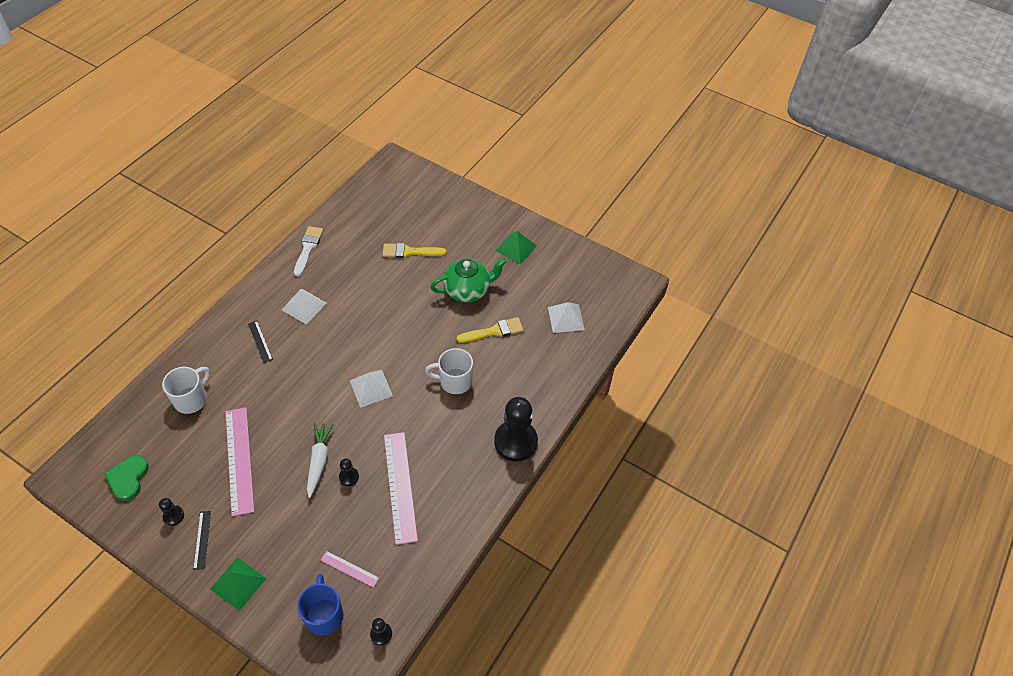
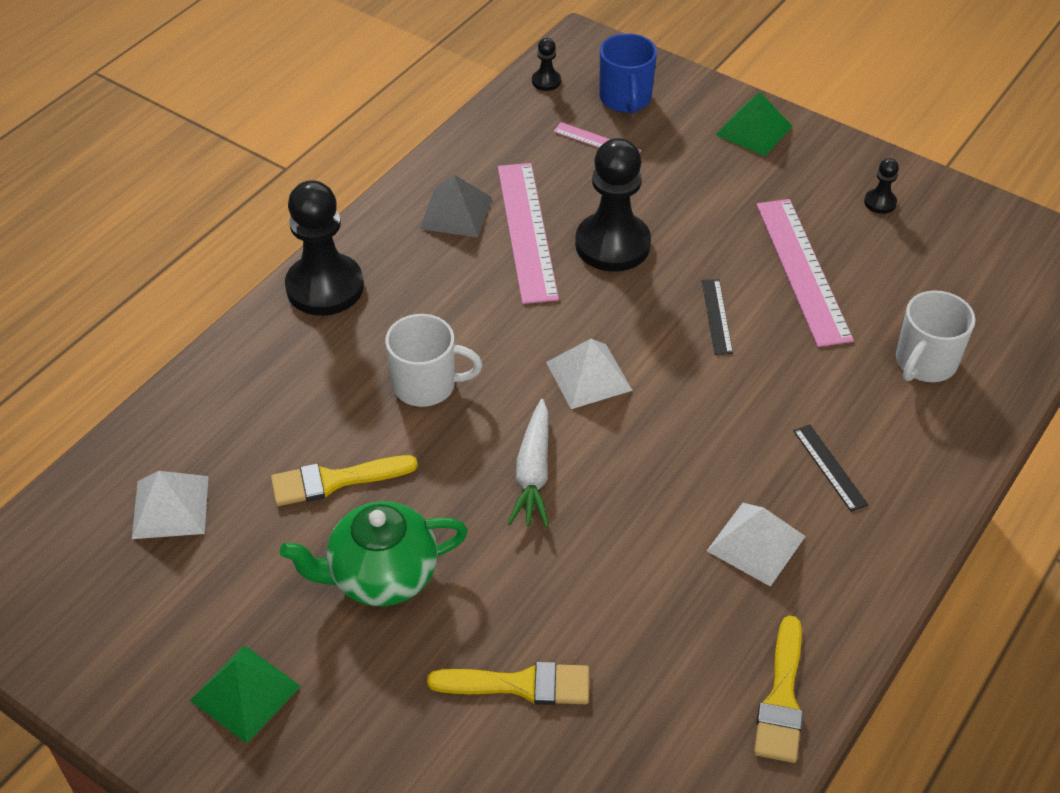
camera: 175 degrees left, 5 degrees down
(128, 478) = (977, 249): green heart -> none
(202, 540) = (824, 175): black ruler -> black ruler (716, 316)
(308, 248) = (781, 698): white brush -> yellow brush
(319, 461) = (666, 266): white carrot -> white carrot (533, 473)
(349, 477) = (612, 244): black pawn -> black pawn, size x2.30
(444, 500) = (456, 212): none -> grey pyramid

